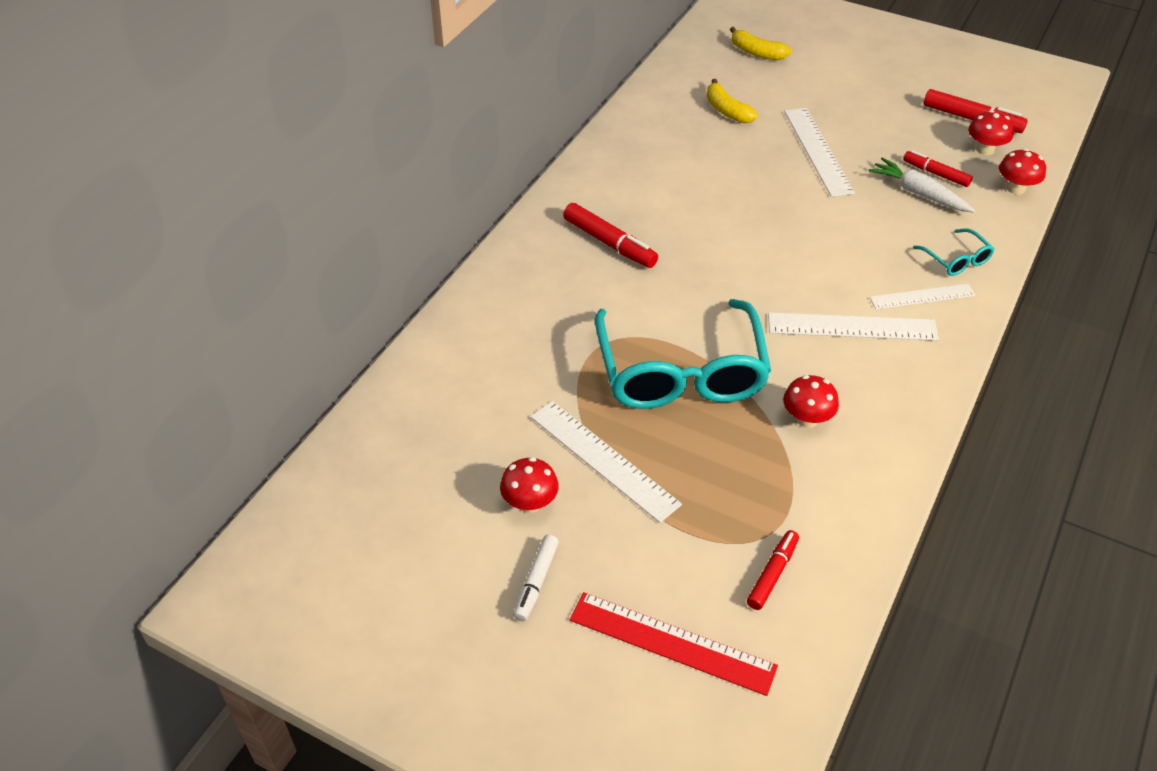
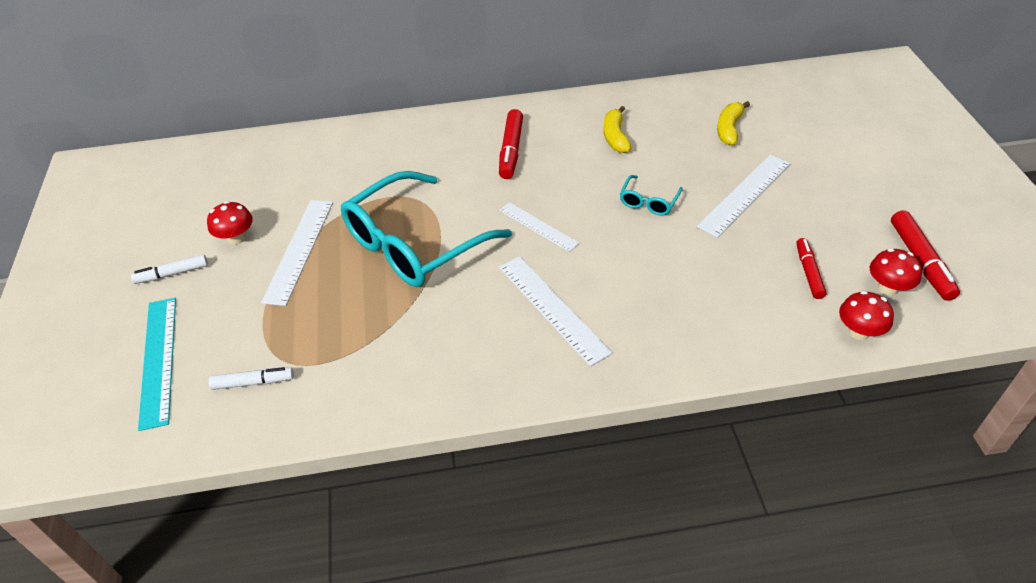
camera: 55 degrees right, 0 degrees up
(672, 643) = (158, 360): red ruler -> turquoise ruler
(756, 52) = (824, 108): yellow banana -> yellow banana (615, 137)
(772, 574) = (253, 382): red marker -> white marker
(807, 419) = (425, 330): red mushroom -> none
(919, 193) = (767, 273): white carrot -> none
(922, 296) = (634, 333): white ruler -> white ruler (538, 226)
(956, 260) = (707, 334): turquoise glasses -> turquoise glasses (648, 202)

